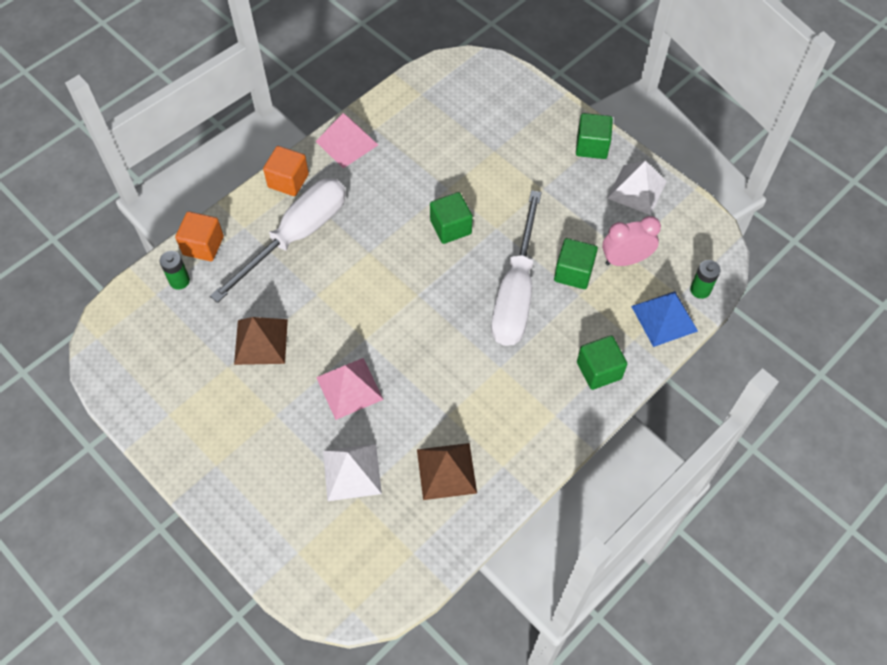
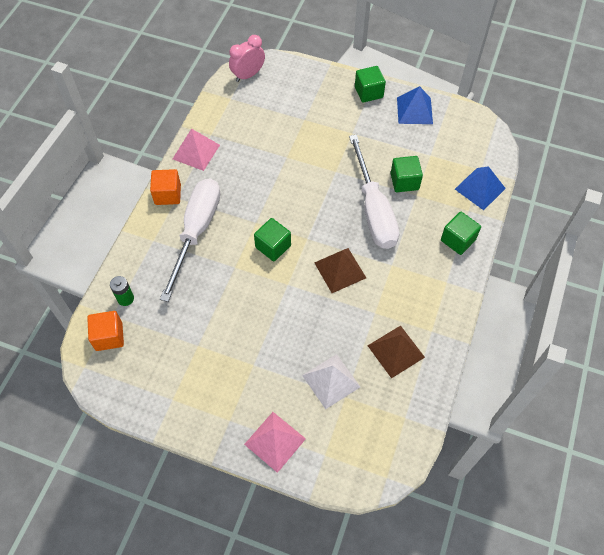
camera: 25 degrees left, 0 degrees up
(203, 245) = (129, 266): orange cube -> orange cube (109, 336)
(261, 341) = (213, 317): brown pyramid -> brown pyramid (340, 270)
(349, 388) = (296, 323): pink pyramid -> pink pyramid (275, 441)
(450, 227) = (304, 183): green cube -> green cube (273, 246)
(625, 260) = (433, 160): pink clock -> pink clock (248, 75)
(637, 189) = (414, 110): white pyramid -> blue pyramid
(700, 290) = (492, 161): green battery -> none

